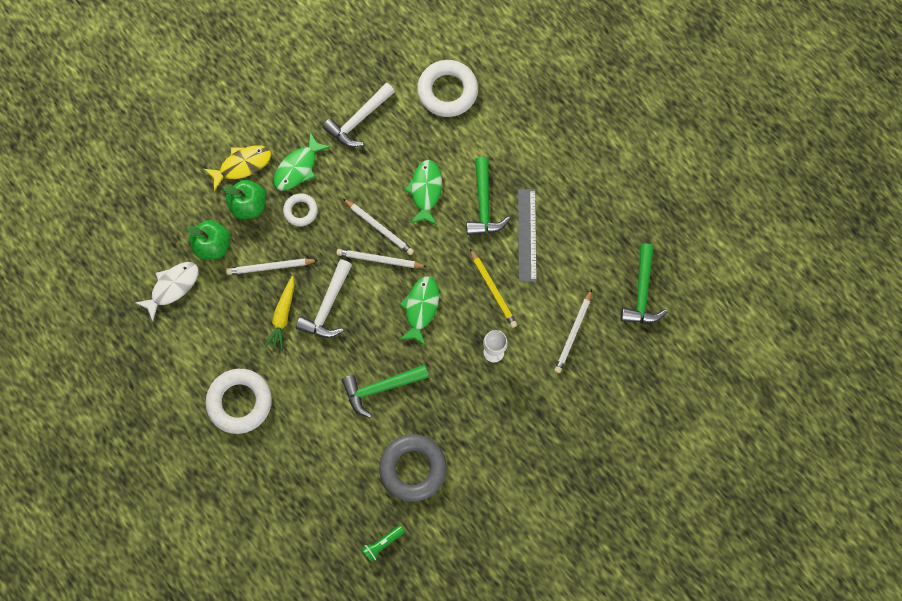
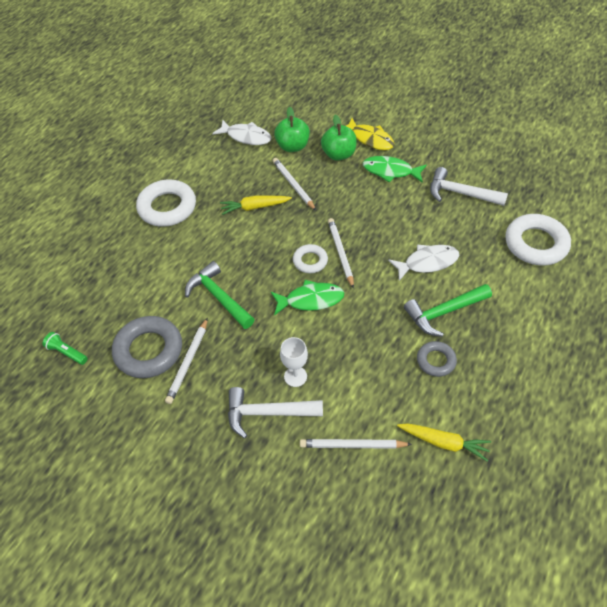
camera: 70 degrees right, 20 degrees down
(300, 211) = (353, 186): white ring -> white ring (310, 261)
(327, 306) = (277, 233): white hammer -> white hammer (267, 413)
(379, 228) = (370, 242): white pencil -> white pencil (188, 362)
(426, 191) = (427, 262): green fish -> white fish
(493, 290) = (360, 352): yellow pencil -> none
(527, 235) = (436, 361): grey ruler -> grey ring
(598, 265) = (444, 443): none -> yellow carrot
(642, 292) = (438, 503): green hammer -> none

